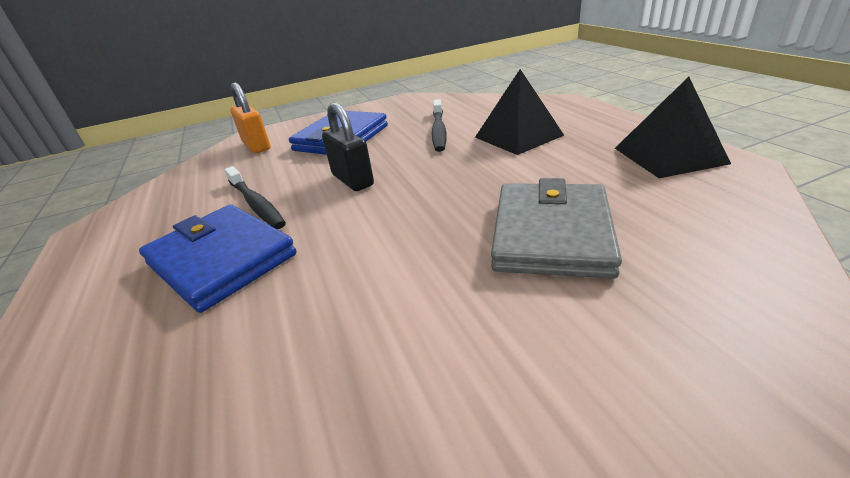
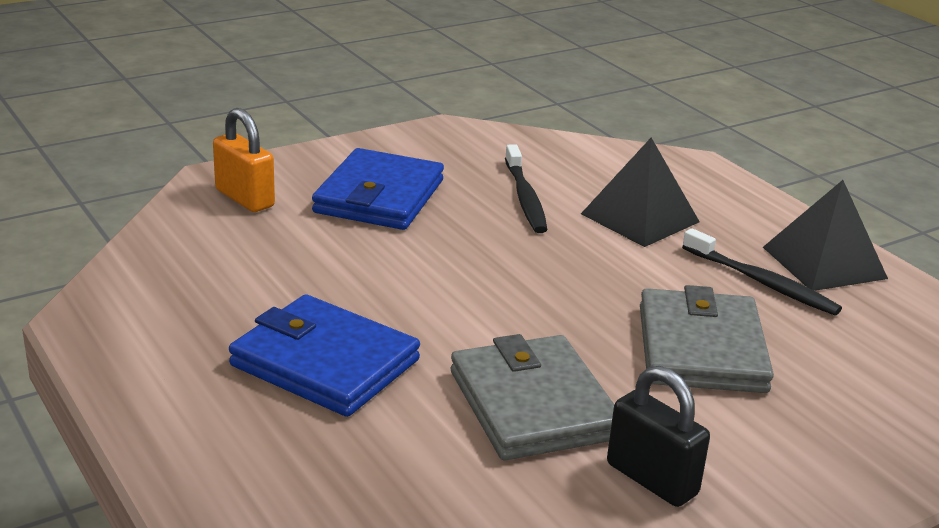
camera: 15 degrees left, 5 degrees down
(256, 204) = (316, 294): black toothbrush -> black toothbrush (762, 282)
(352, 180) = (435, 268): black padlock -> black padlock (651, 479)
(374, 297) = (533, 405): none -> grey wallet

